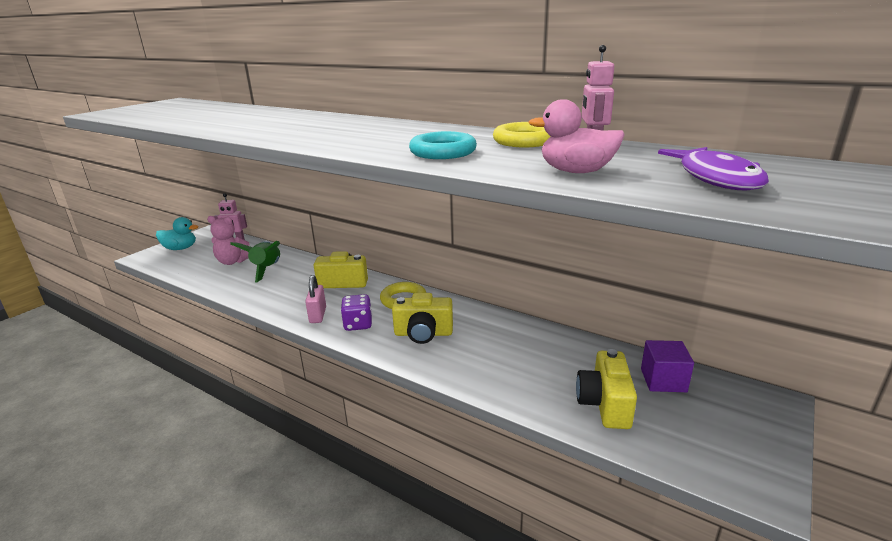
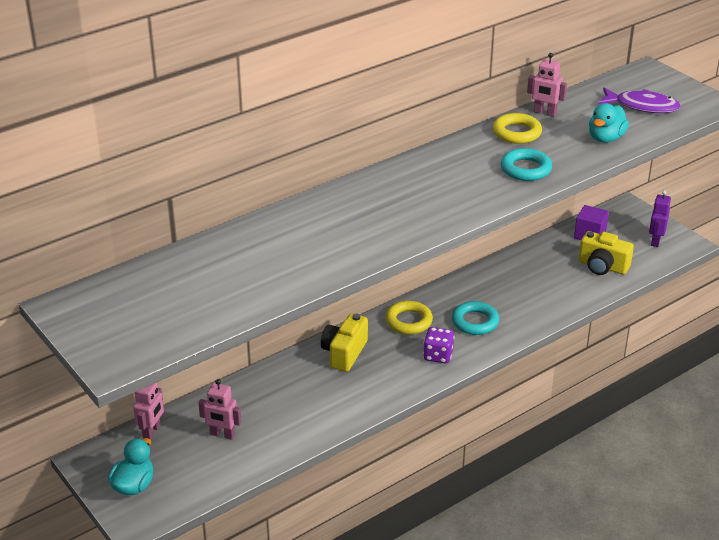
camera: 70 degrees left, 10 degrees up
(233, 261) = (222, 434): pink teddy bear -> pink robot
(267, 269) = (269, 406): green rocket -> none
(318, 315) = (405, 378): pink padlock -> none
(423, 333) = (475, 322): yellow camera -> turquoise ring
(576, 171) = (605, 138): pink duck -> turquoise duck
(724, 446) = (655, 241): none -> purple robot

